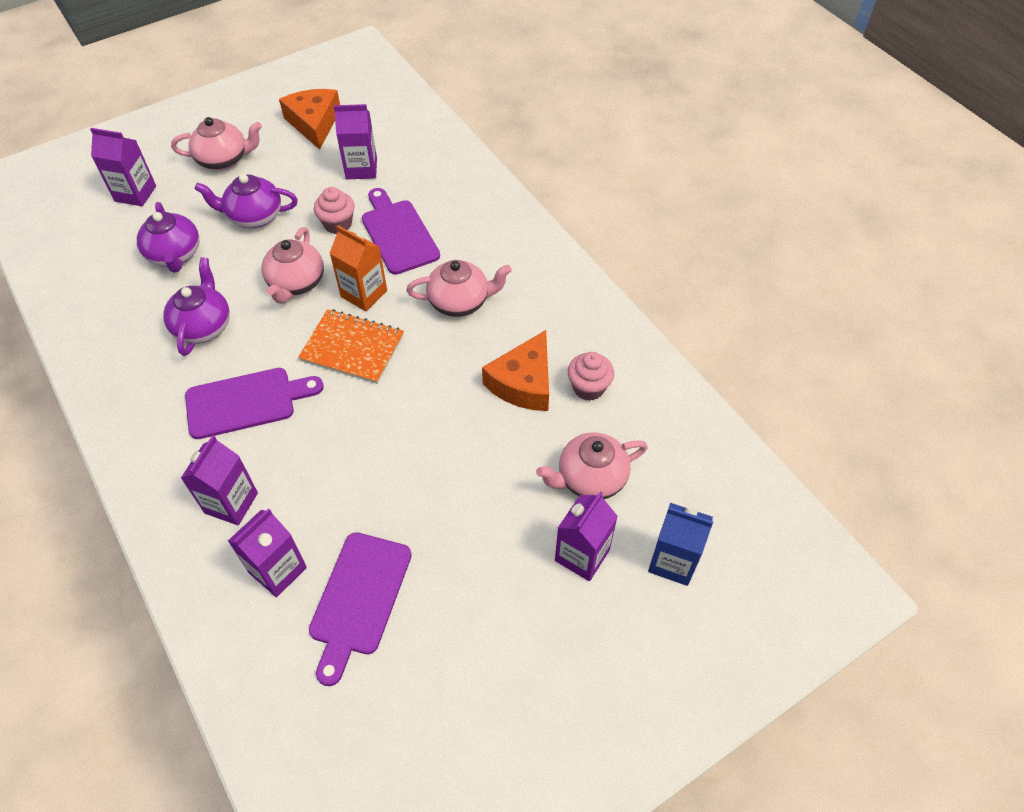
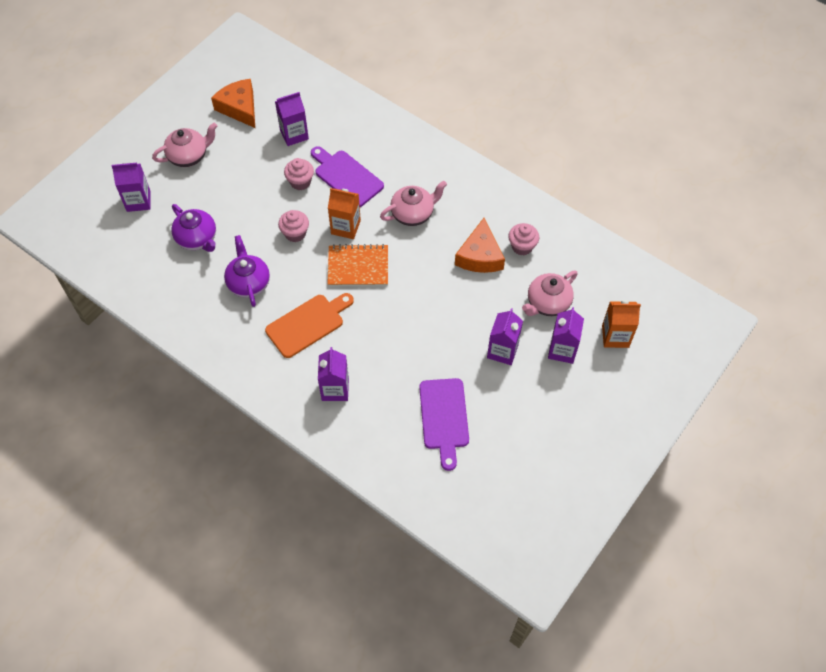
camera: 20 degrees left, 5 degrees up
(246, 402) = (308, 324): purple cutting board -> orange cutting board
(254, 216) = (237, 193): purple teapot -> none
(278, 570) = (386, 418): purple carton -> purple carton (502, 351)
(296, 283) = (295, 233): pink teapot -> pink cupcake
(673, 561) = (615, 336): blue carton -> orange carton

